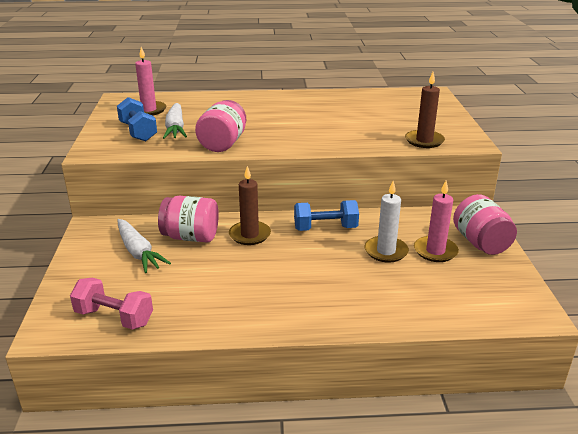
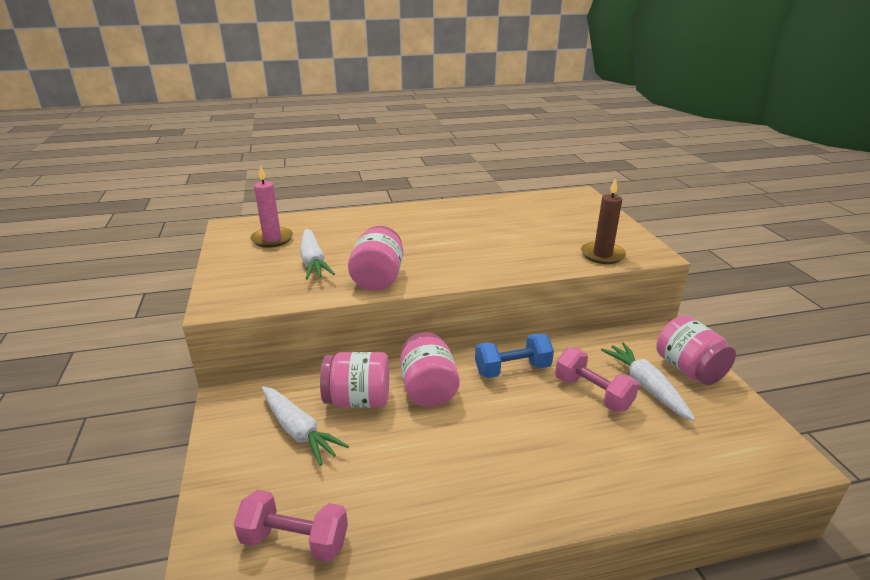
camera: 10 degrees left, 0 degrees up
(138, 132) = (269, 270): blue dumbbell -> none
(249, 235) = (428, 389): brown candle -> pink jar
(386, 251) = (592, 393): white candle -> pink dumbbell
(435, 251) = (646, 386): pink candle -> white carrot

